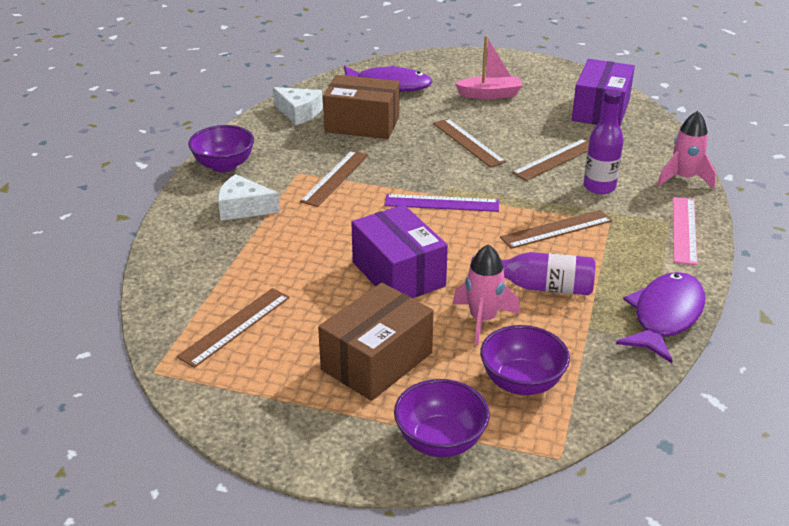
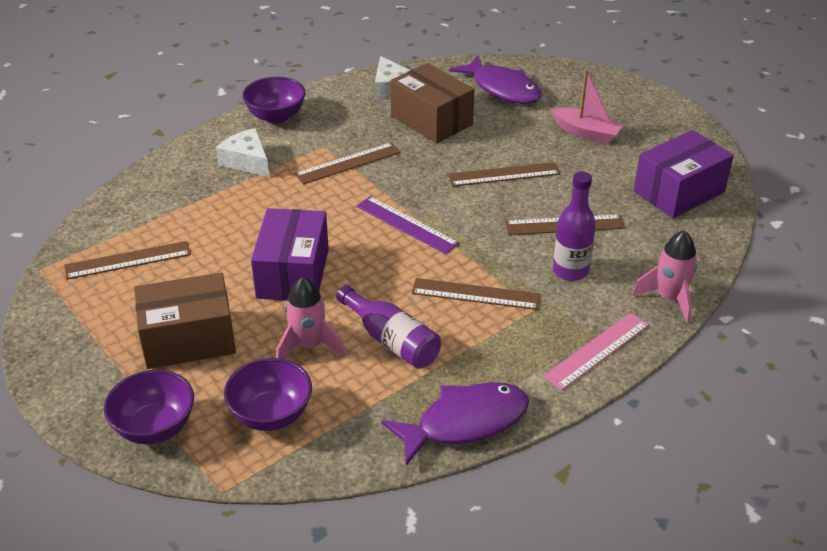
camera: 35 degrees right, 5 degrees up
(468, 142) = (504, 175): brown ruler -> brown ruler turned 75 degrees clockwise

